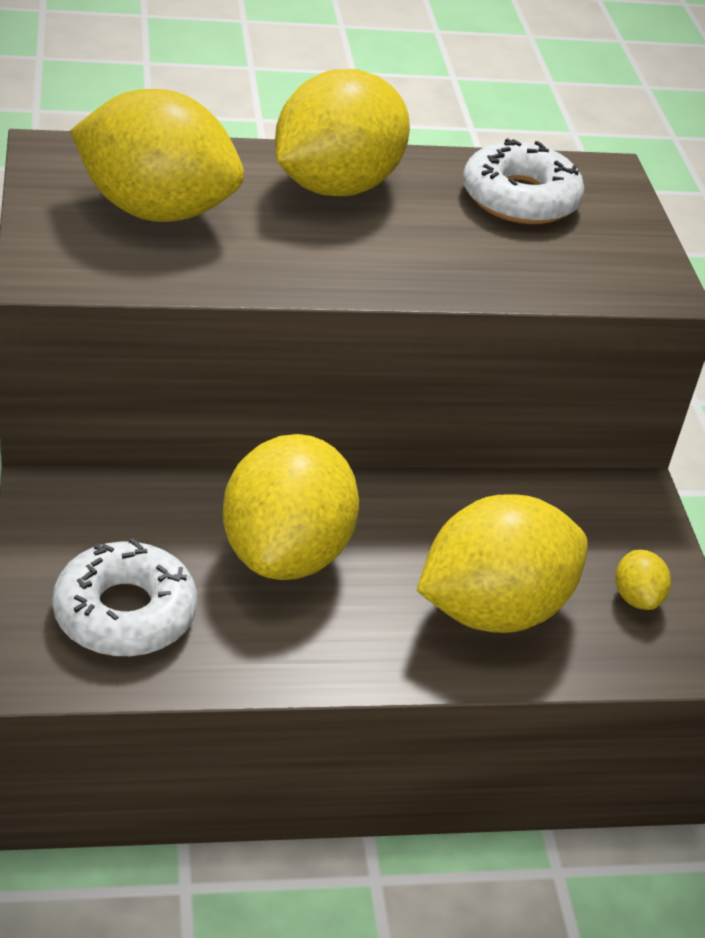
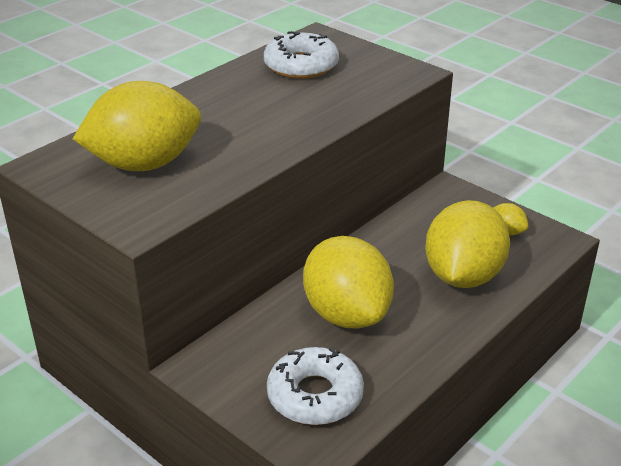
camera: 35 degrees left, 5 degrees down
(335, 186) = (212, 104): yellow lemon -> none

